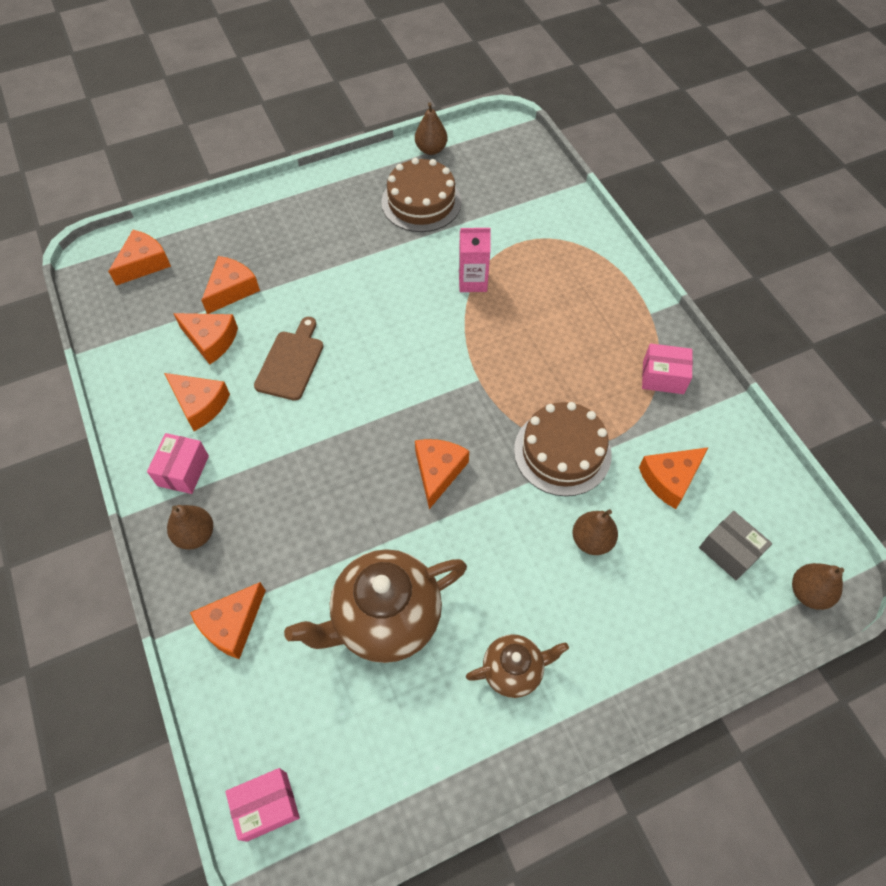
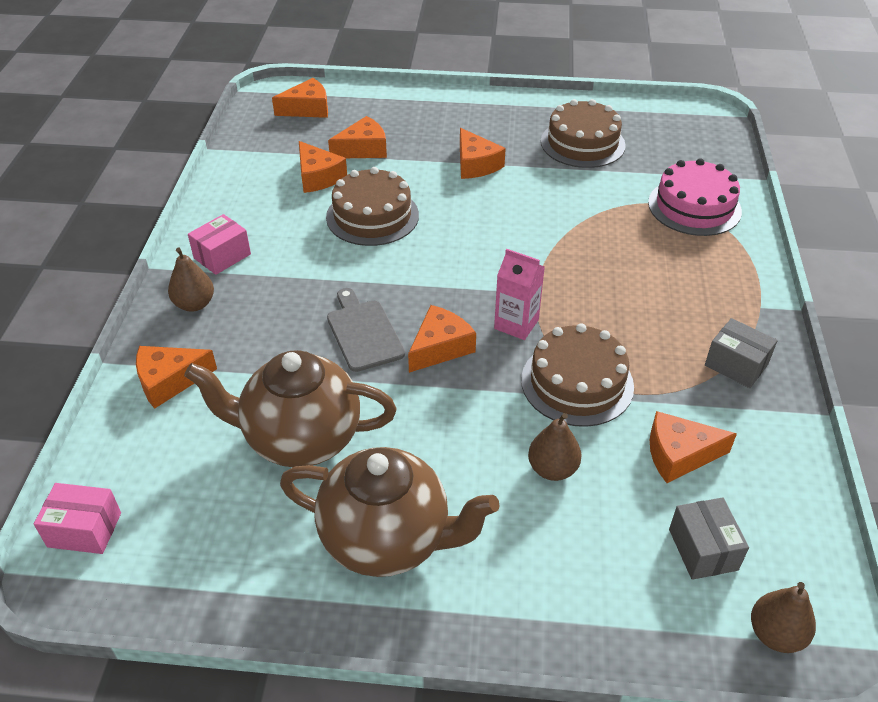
camera: 30 degrees right, 15 degrees down
(200, 404) = (273, 216): orange cheese -> orange cheese (475, 164)
(291, 362) = (372, 216): brown cutting board -> brown cake
(366, 488) = (364, 332): none -> grey cutting board
(431, 149) = (622, 109): brown pear -> none
(472, 281) = (587, 217): pink carton -> pink carton (516, 324)
(513, 670) = (387, 539): brown teapot -> brown teapot, size x1.84
(548, 234) = (694, 207): none -> pink cake
(663, 377) = (736, 365): pink box -> grey box

